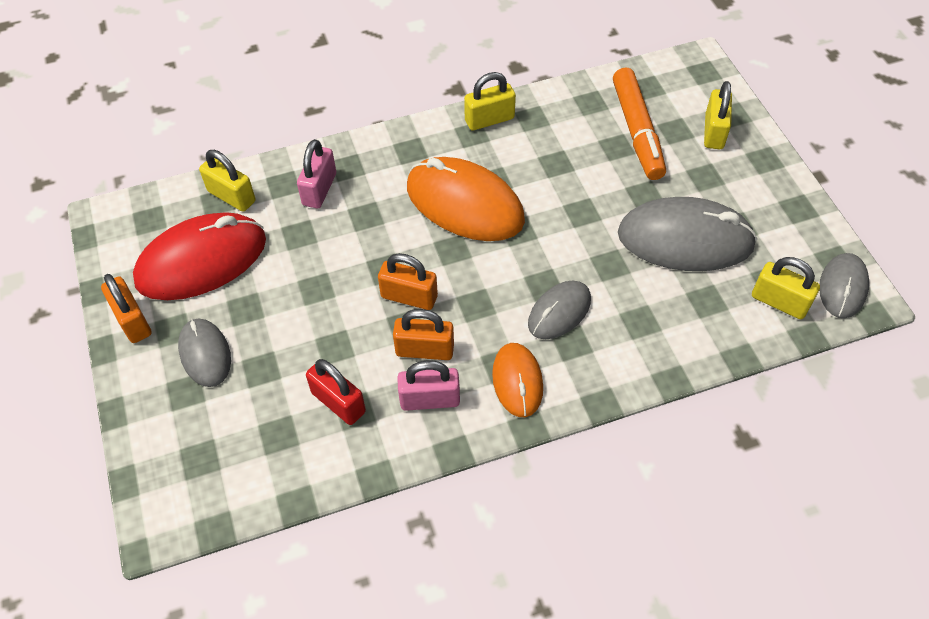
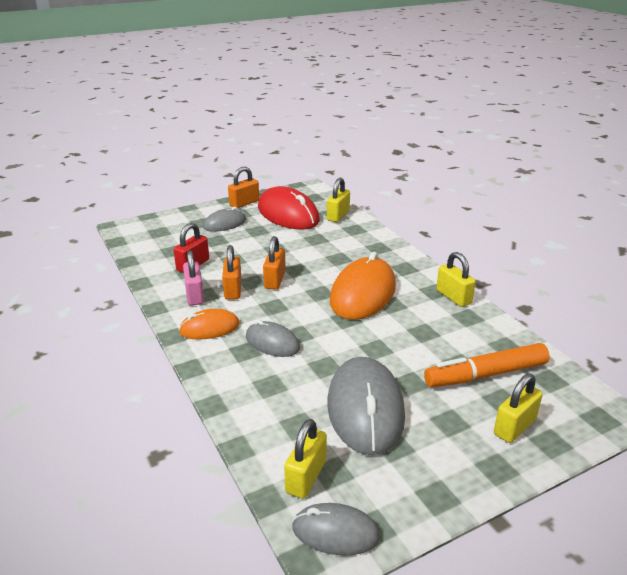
camera: 80 degrees right, 25 degrees down
(319, 189) = (354, 240): pink padlock -> none
(714, 132) = (514, 427): yellow padlock -> yellow padlock turned 45 degrees counterclockwise

